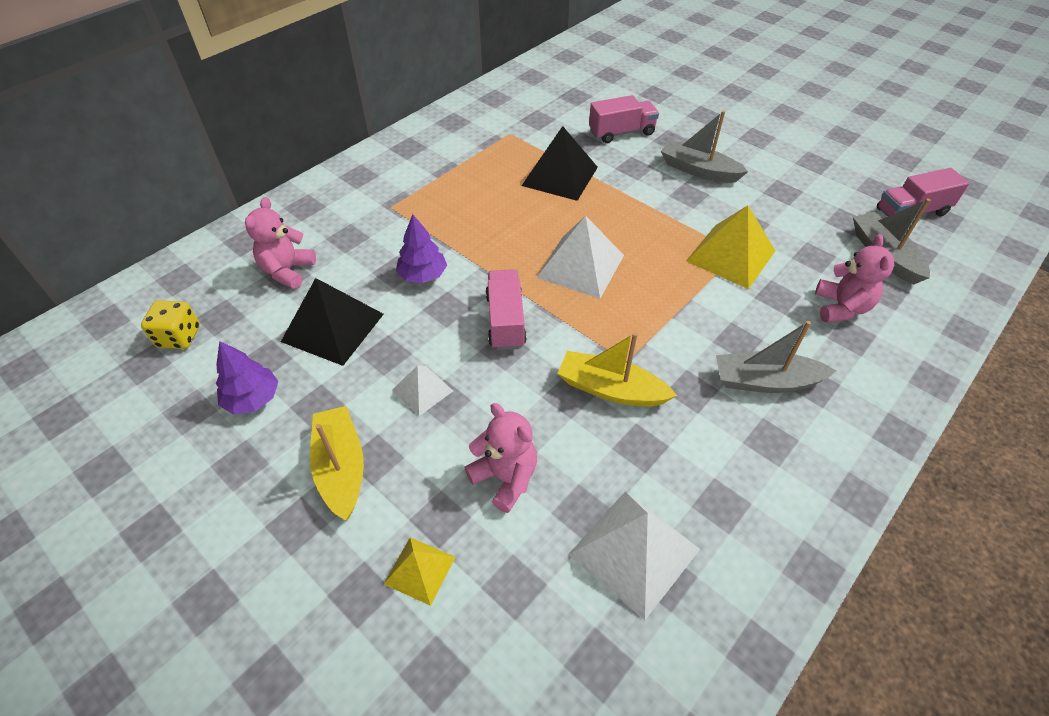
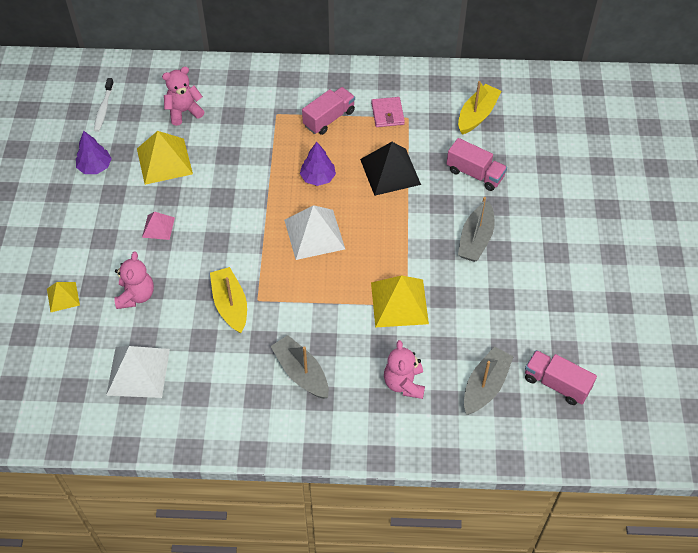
camera: 50 degrees right, 5 degrees up
(179, 337) = (104, 108): yellow dice -> white toothbrush
(333, 327) = (164, 161): black pyramid -> yellow pyramid
(341, 468) = (88, 230): yellow boat -> yellow boat (477, 115)
(422, 390) = (158, 227): white pyramid -> pink pyramid
(423, 275) = (236, 169): purple tree -> purple tree (318, 177)
(489, 142) = (387, 114): none -> pink wallet
(505, 321) = (237, 228): pink truck -> pink truck (329, 118)
(698, 170) = (476, 239): grey boat -> grey boat turned 150 degrees counterclockwise
(841, 308) = (404, 383): pink teddy bear -> pink teddy bear turned 120 degrees clockwise

